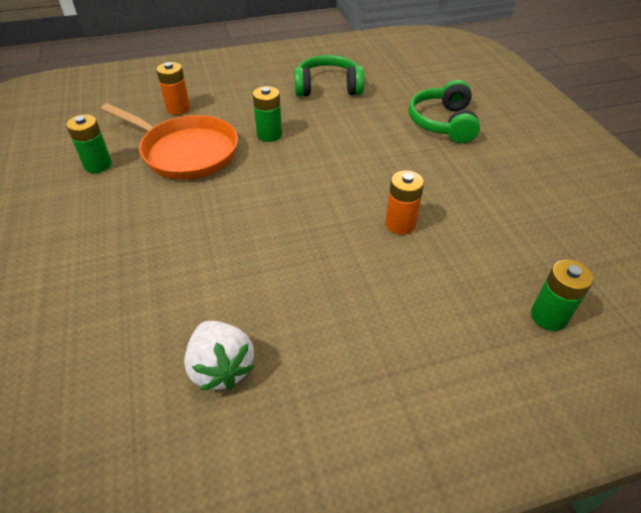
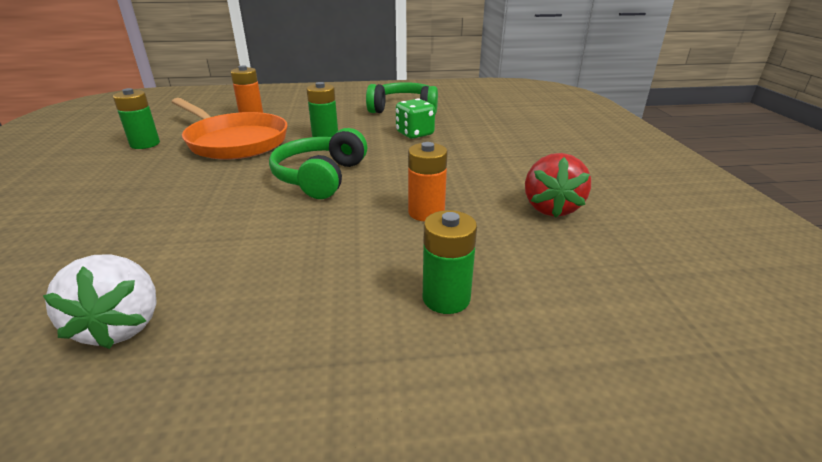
camera: 10 degrees right, 15 degrees down
(352, 124) = (415, 134): none -> green dice
(443, 123) = (512, 139): green headphones -> green headphones (320, 177)
(497, 207) = (551, 208): none -> red strawberry
(548, 316) = (589, 324): green battery -> green battery (446, 298)

